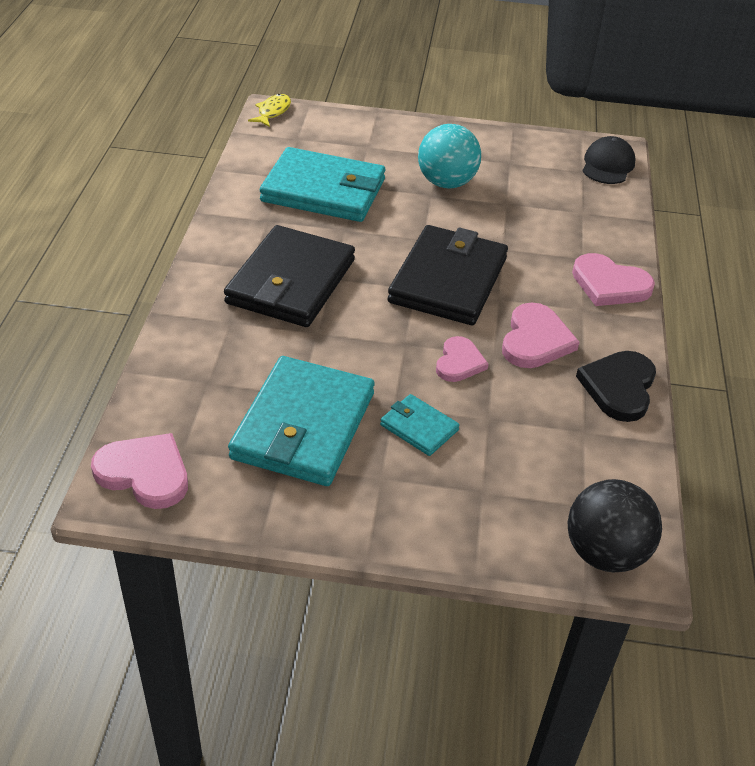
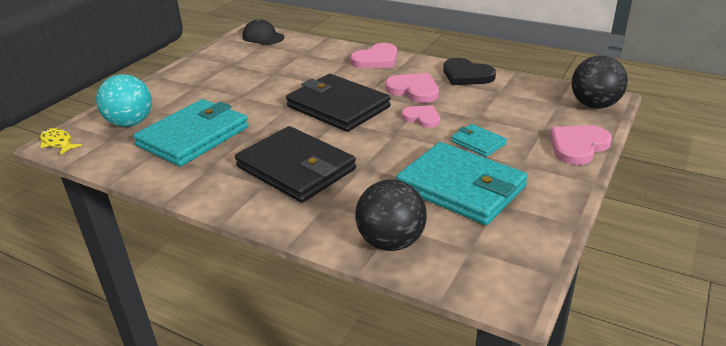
camera: 65 degrees left, 10 degrees down
(145, 473) = (490, 273): pink heart -> pink heart (578, 146)
(177, 385) = (391, 242): none -> black ball
(419, 427) = (478, 143): turquoise wallet -> turquoise wallet turned 75 degrees clockwise
(446, 183) = (231, 88): turquoise ball -> turquoise ball (130, 123)

